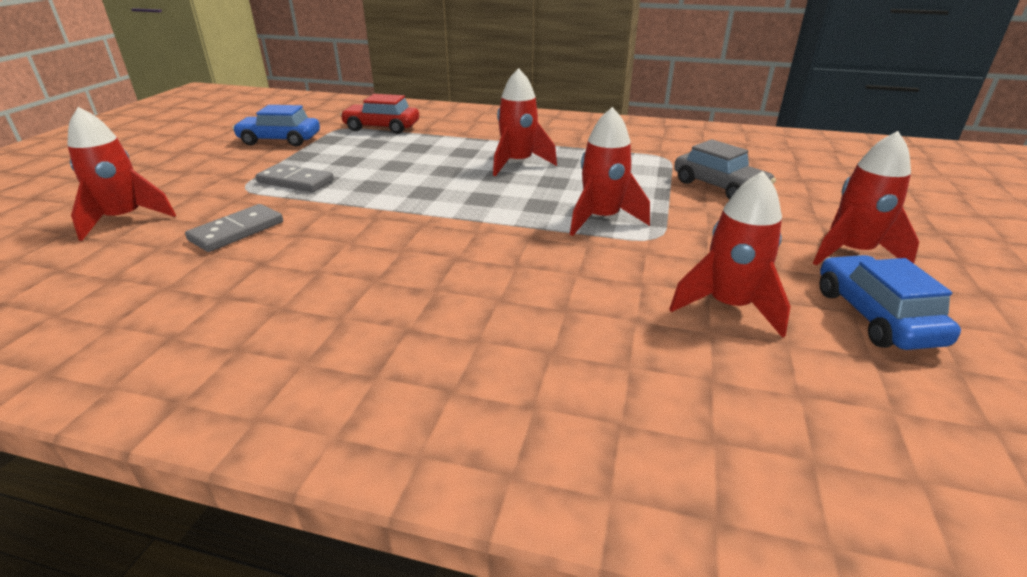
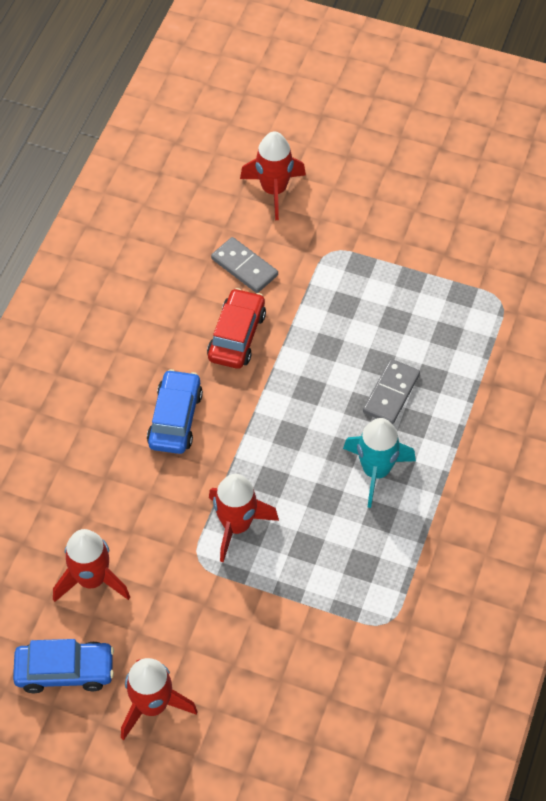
camera: 95 degrees right, 25 degrees up
(280, 140) = (459, 251): blue car -> blue car (175, 419)
(295, 181) = (342, 286): grey domino -> grey domino (391, 393)
(382, 127) = (501, 339): red car -> red car (236, 336)
(518, 163) = (376, 471): red rocket -> turquoise rocket
(719, 186) = (299, 650): grey car -> none

